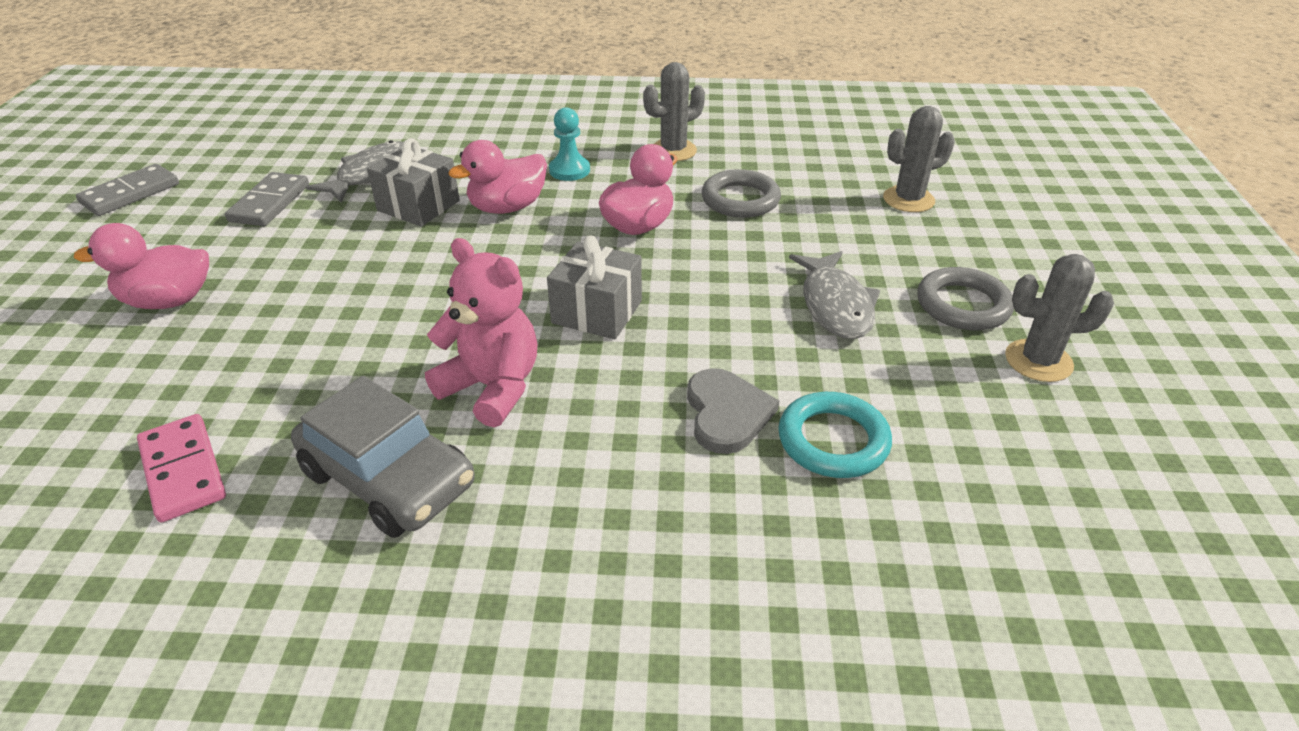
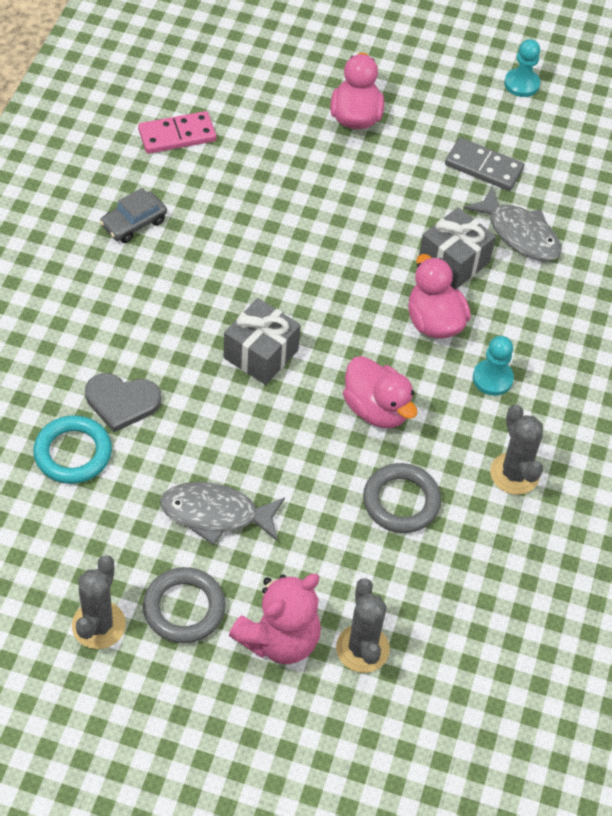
camera: 100 degrees right, 15 degrees up
(130, 193) = (521, 84): grey domino -> turquoise pawn
(389, 478) = (134, 223): grey car -> grey car, size x0.58
(492, 387) = (196, 281): pink teddy bear -> pink teddy bear (279, 639)

